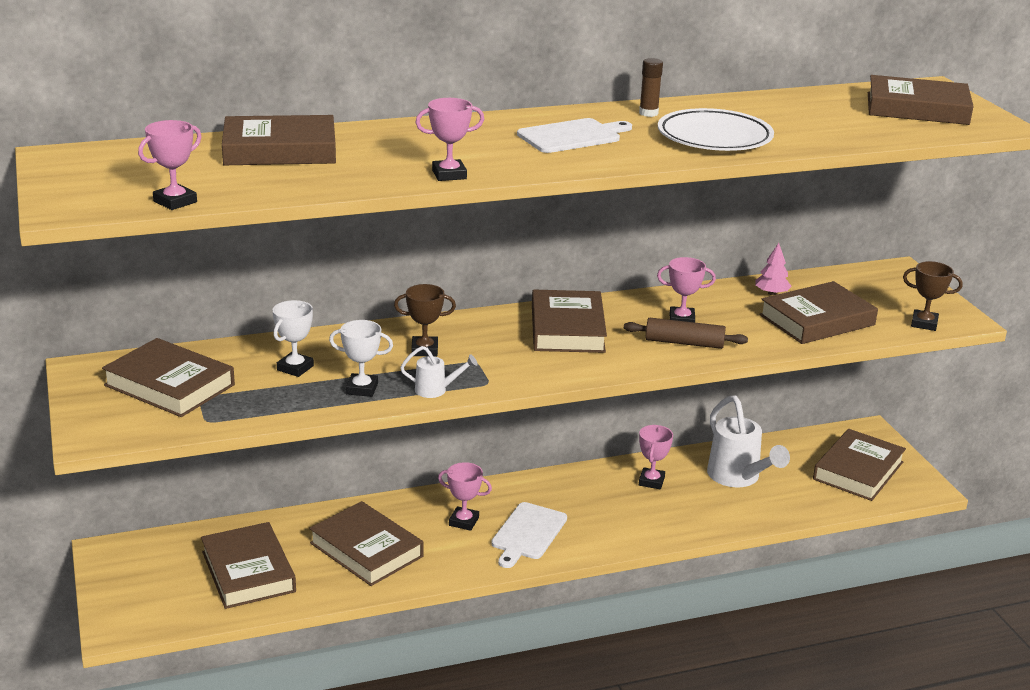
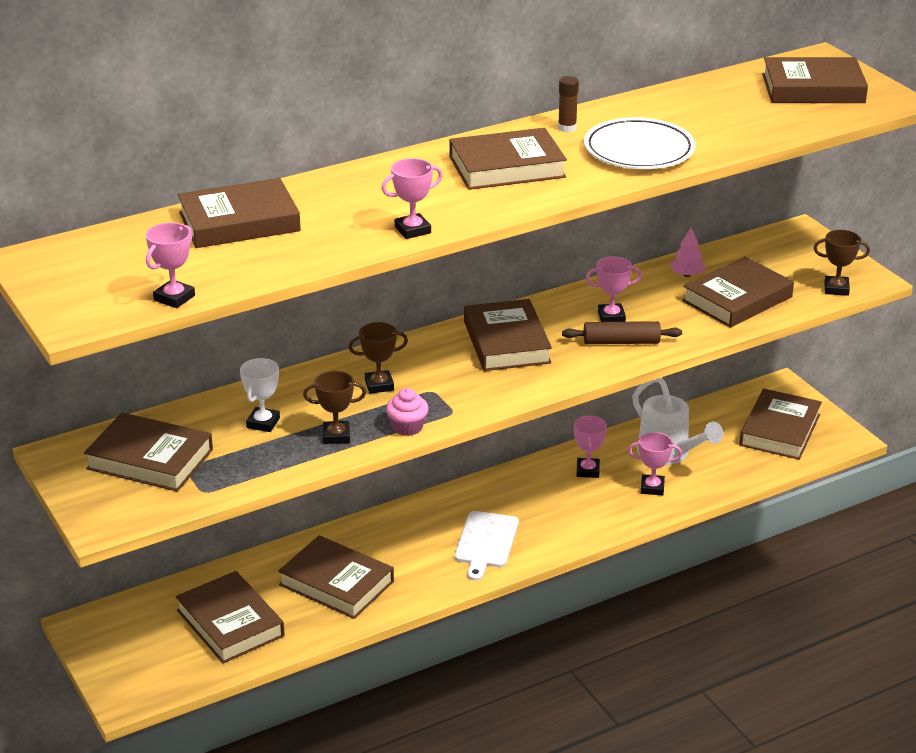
camera: 10 degrees left, 5 degrees up
(362, 389) = (336, 436): white trophy -> brown trophy
(436, 390) = (407, 427): white watering can -> pink cupcake
(464, 521) = (420, 540): pink trophy -> pink trophy (652, 488)
(572, 136) = (507, 167): white cutting board -> brown book

